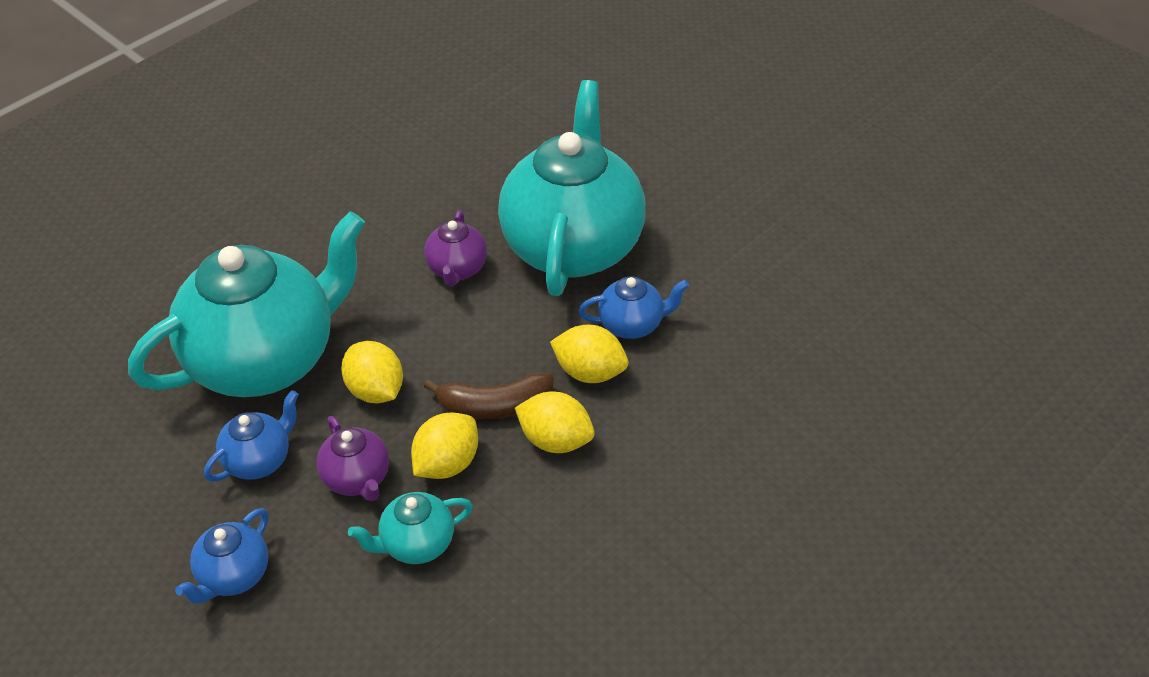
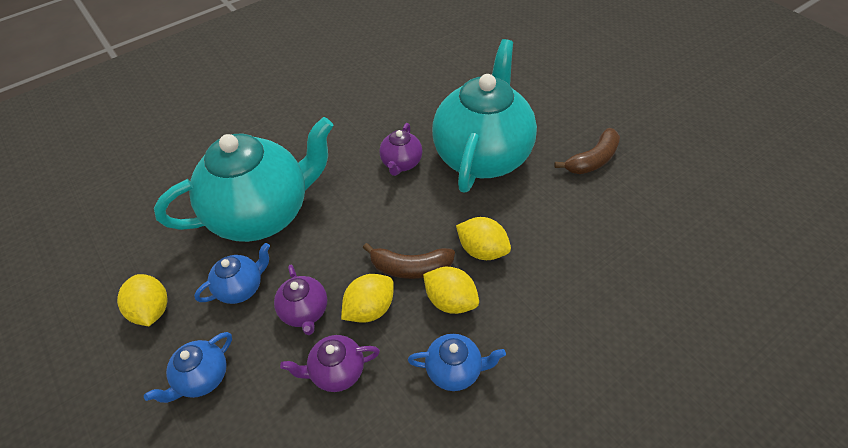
camera: 10 degrees right, 5 degrees up
(376, 391) = (331, 245): yellow lemon -> yellow lemon (152, 310)
(416, 544) = (336, 372): turquoise teapot -> purple teapot
(632, 325) = (517, 217): blue teapot -> blue teapot (455, 370)
(730, 236) = (592, 160): none -> brown banana

